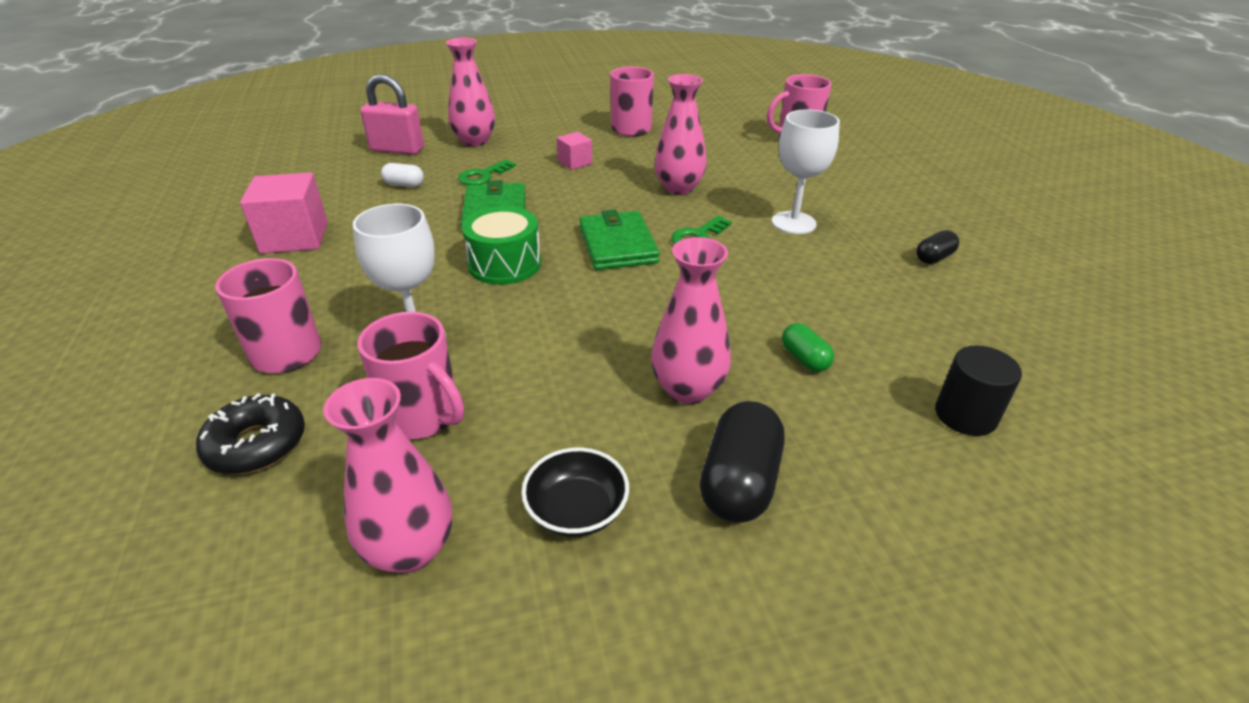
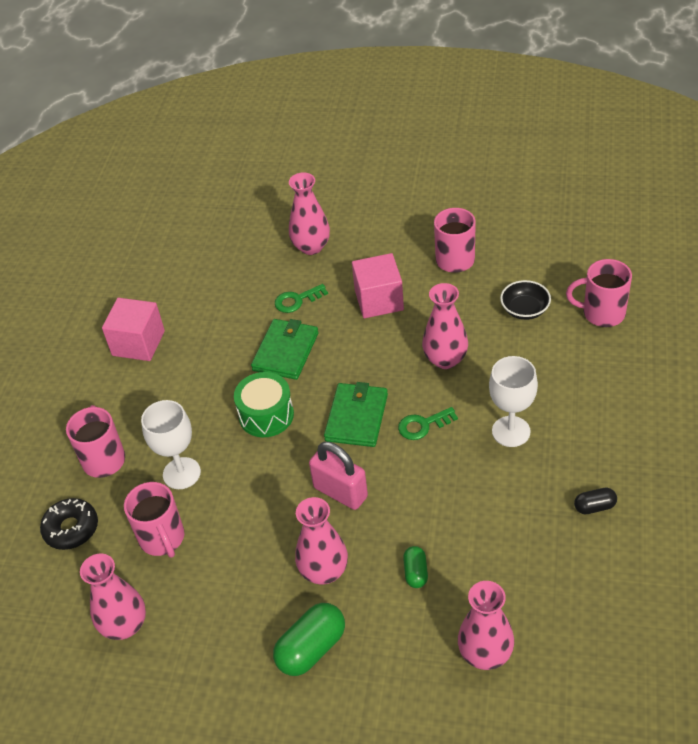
camera: 30 degrees right, 10 degrees up
(397, 150) = (245, 245): pink padlock -> pink padlock (340, 492)
(404, 185) = (233, 297): white capsule -> none
(575, 162) = (379, 300): pink cube -> pink cube, size x1.83
(577, 510) = (215, 633): black bowl -> black bowl (524, 310)
(739, 482) = (311, 648): black capsule -> green capsule
(965, 415) = (485, 654): black cylinder -> pink vase

